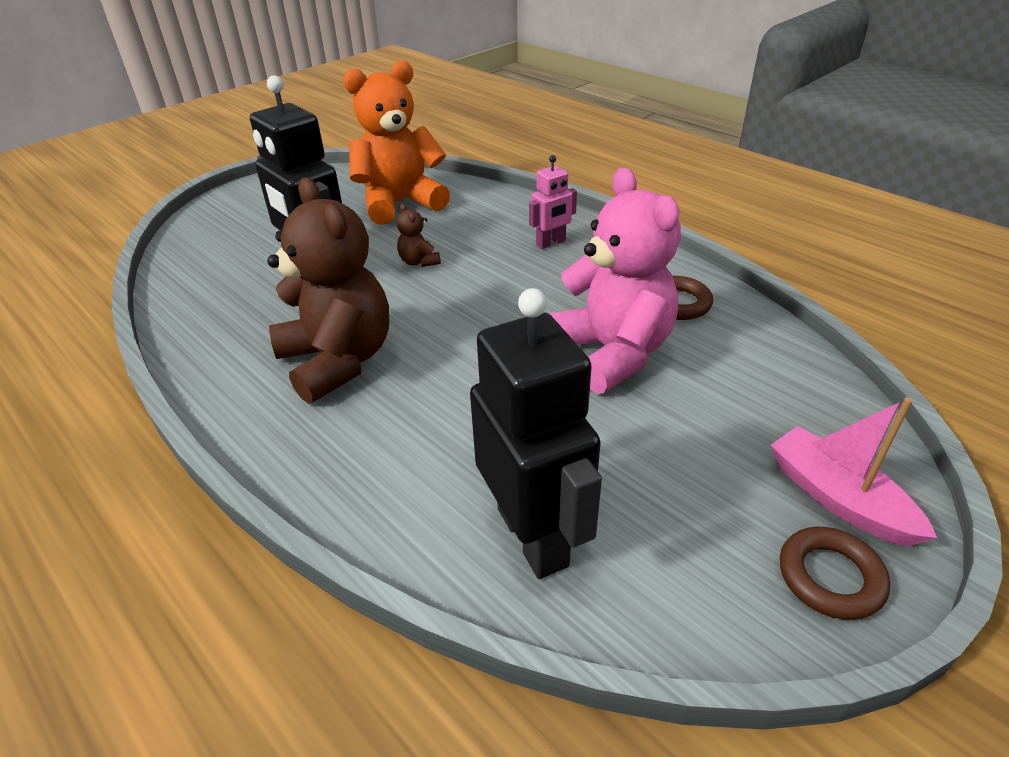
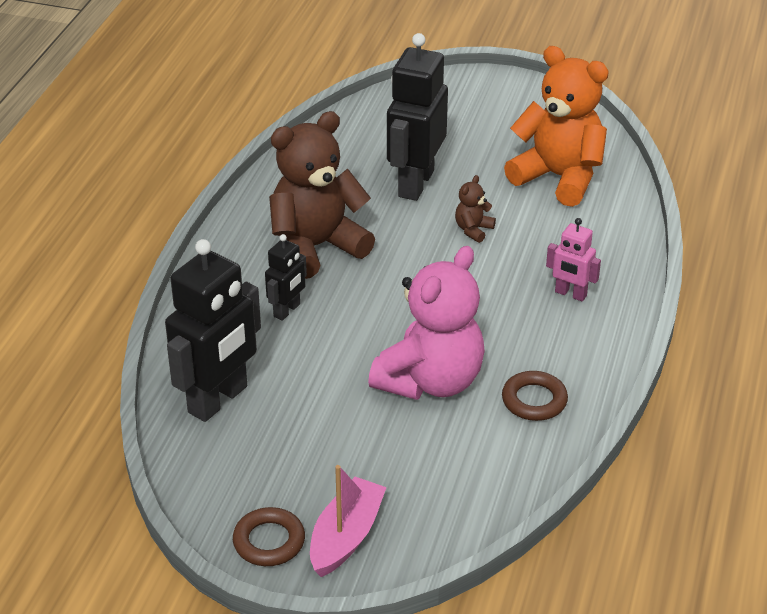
camera: 60 degrees right, 0 degrees up
(338, 361) = (316, 247): brown teddy bear -> brown teddy bear turned 150 degrees counterclockwise
(420, 418) = (287, 310): none -> black robot

